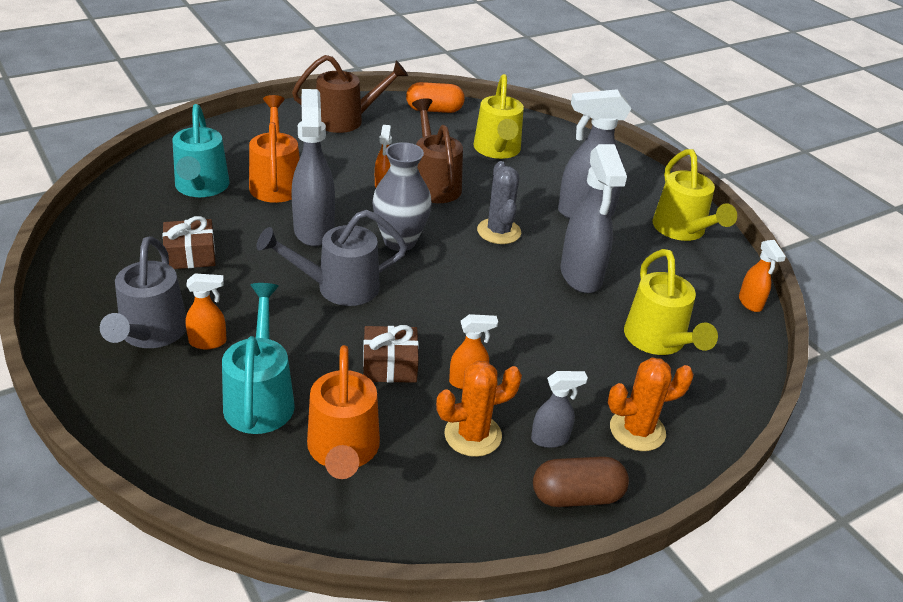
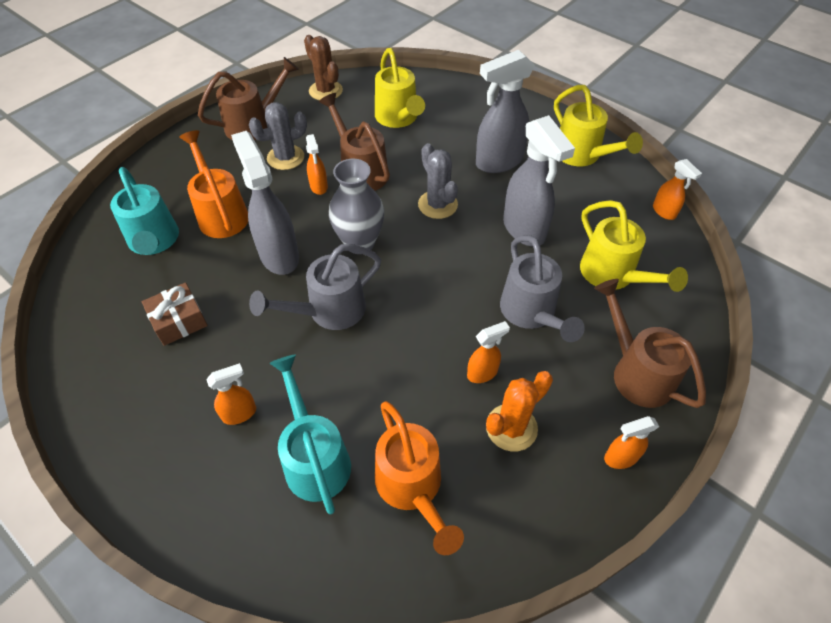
camera: 15 degrees left, 15 degrees up
(150, 334) = (182, 424): grey watering can -> grey watering can (531, 313)
(363, 154) = (285, 157): none -> grey cactus
(390, 365) = (410, 379): brown gift -> none
(434, 110) = (325, 91): orange capsule -> brown cactus
(550, 439) = (574, 407): grey spray bottle -> none
(577, 496) = (620, 458): brown capsule -> orange spray bottle
(637, 430) = (636, 372): orange cactus -> brown watering can

